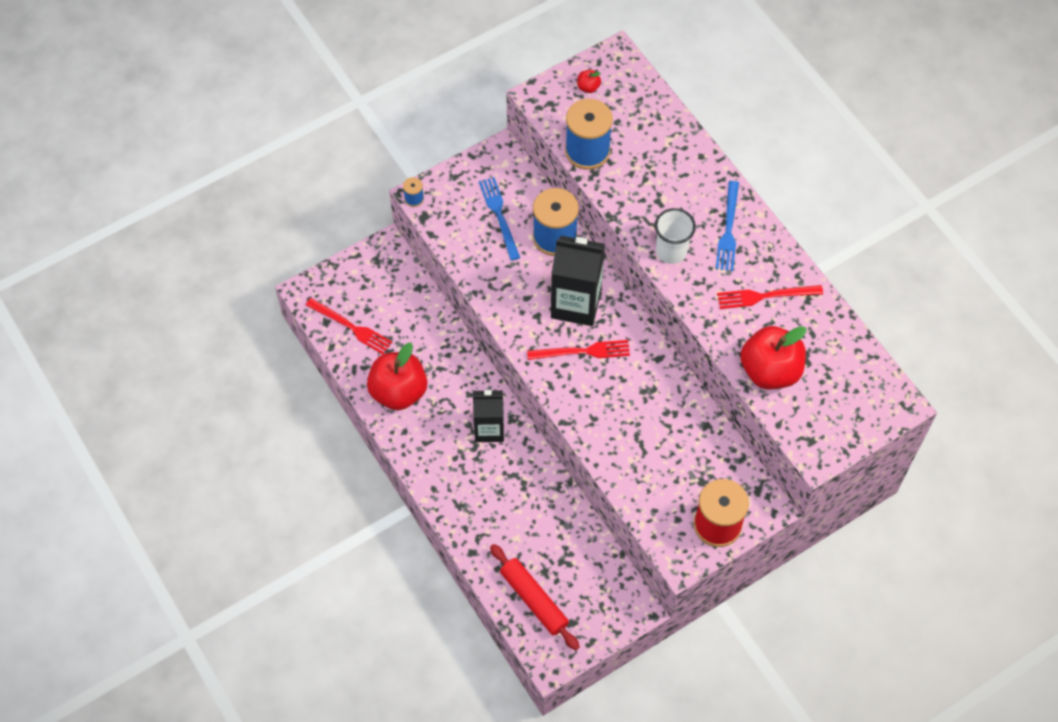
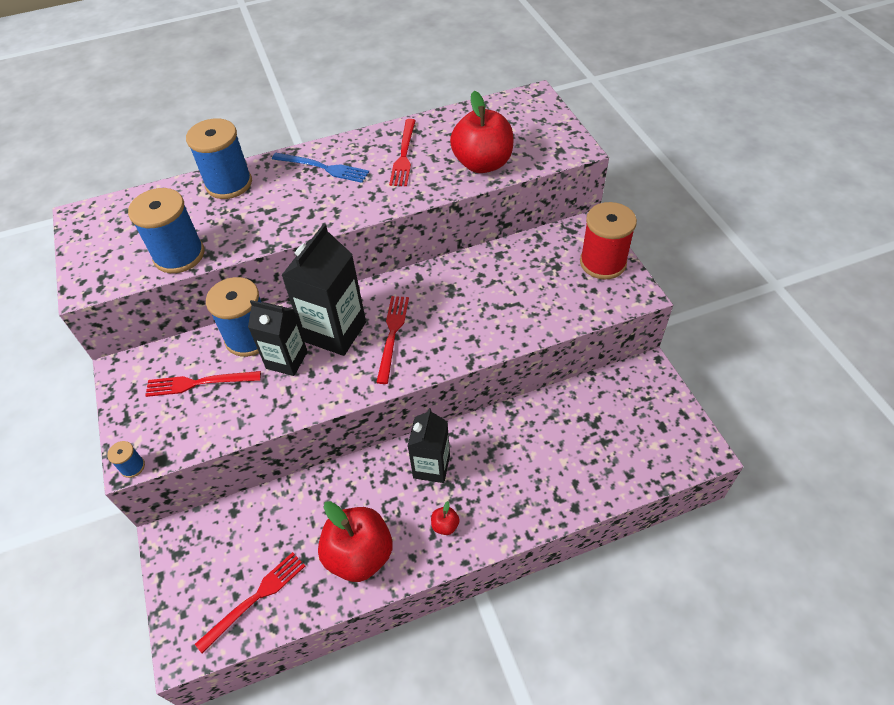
camera: 75 degrees left, 10 degrees down
(499, 215) = (199, 383): blue fork -> red fork
(533, 600) = (635, 456): red rolling pin -> none
(537, 274) = (287, 360): none -> black carton
(588, 87) = (102, 243): red apple -> red apple (445, 525)
(671, 251) = (329, 209): white cup -> none
(686, 157) = (229, 184): none -> blue spool

